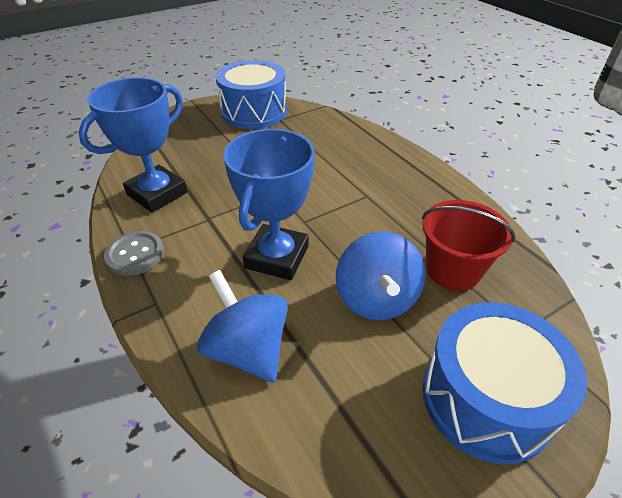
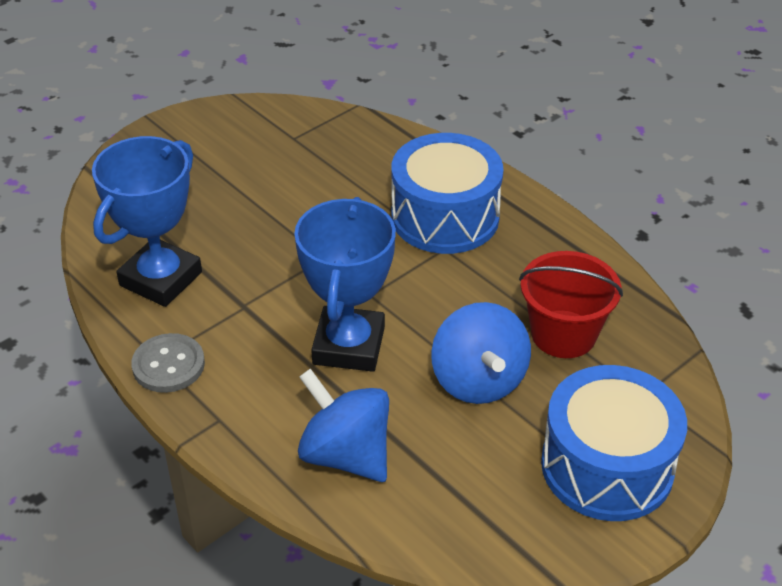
camera: 10 degrees left, 0 degrees up
(254, 112) = (252, 129): blue drum -> blue drum (445, 217)

